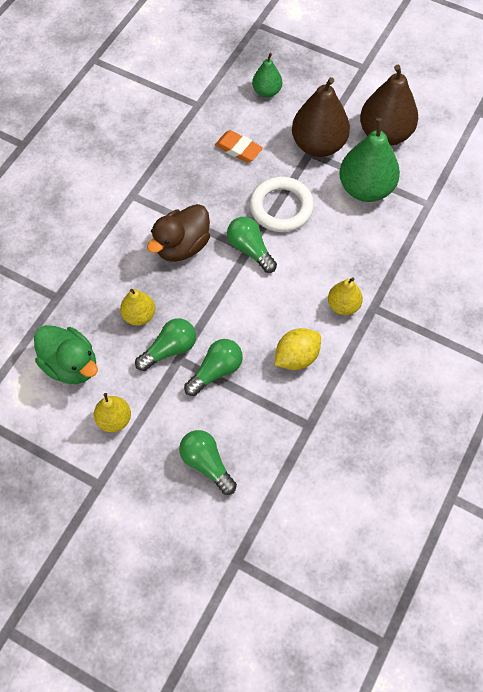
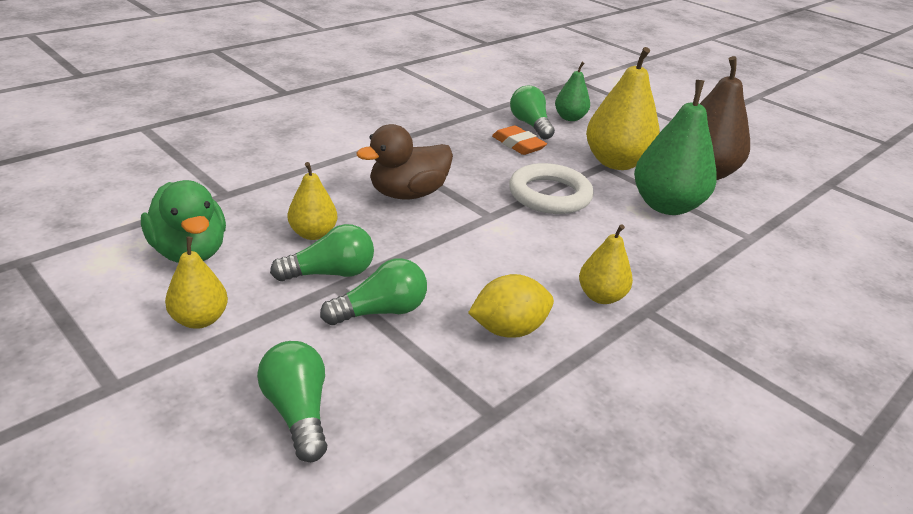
camera: 15 degrees right, 30 degrees down
(250, 249) = (492, 217): green light bulb -> green light bulb (530, 125)
(318, 145) = (616, 163): brown pear -> yellow pear

